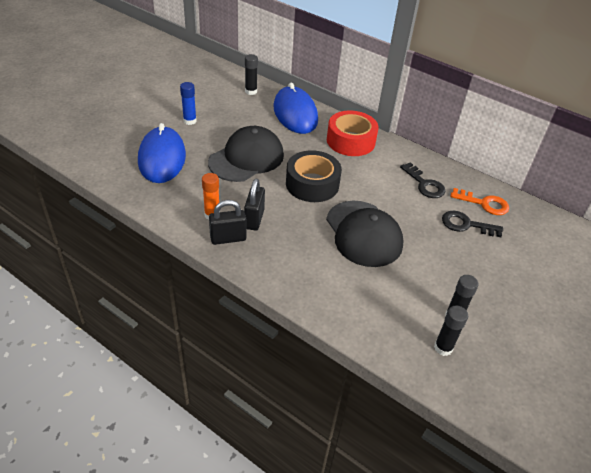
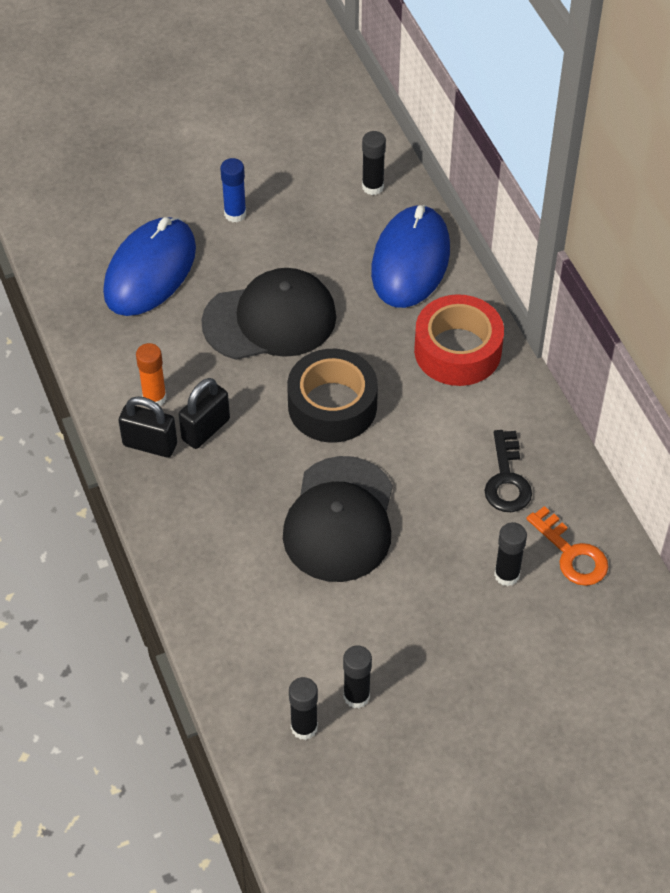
camera: 35 degrees right, 10 degrees up
(466, 225) = (507, 575): black key -> black glue stick

